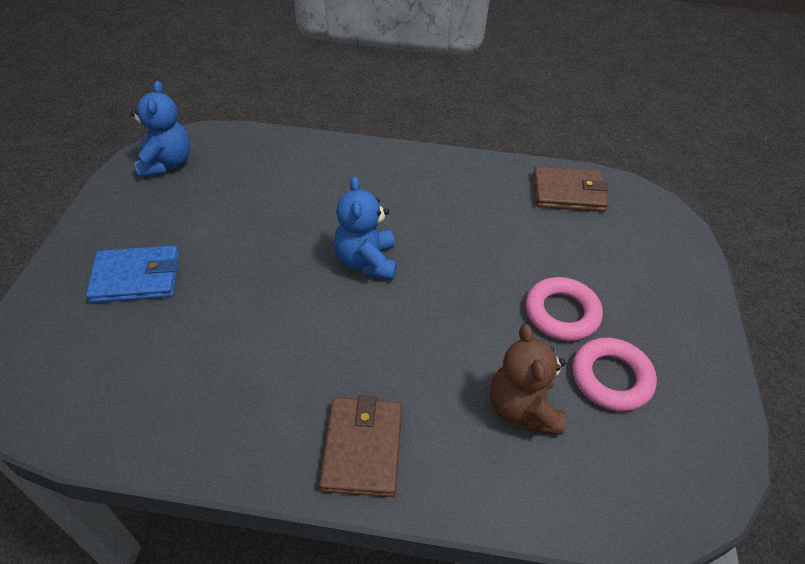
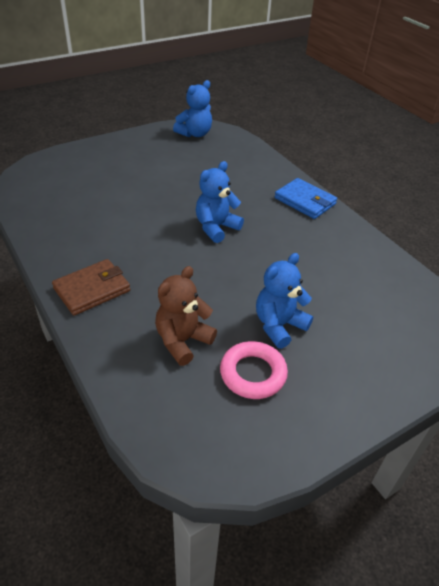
camera: 50 degrees right, 5 degrees down
(136, 277) = (115, 166): blue wallet -> blue wallet (305, 201)
(561, 313) = (279, 325): pink ring -> blue teddy bear
(568, 193) = (393, 281): brown wallet -> none

